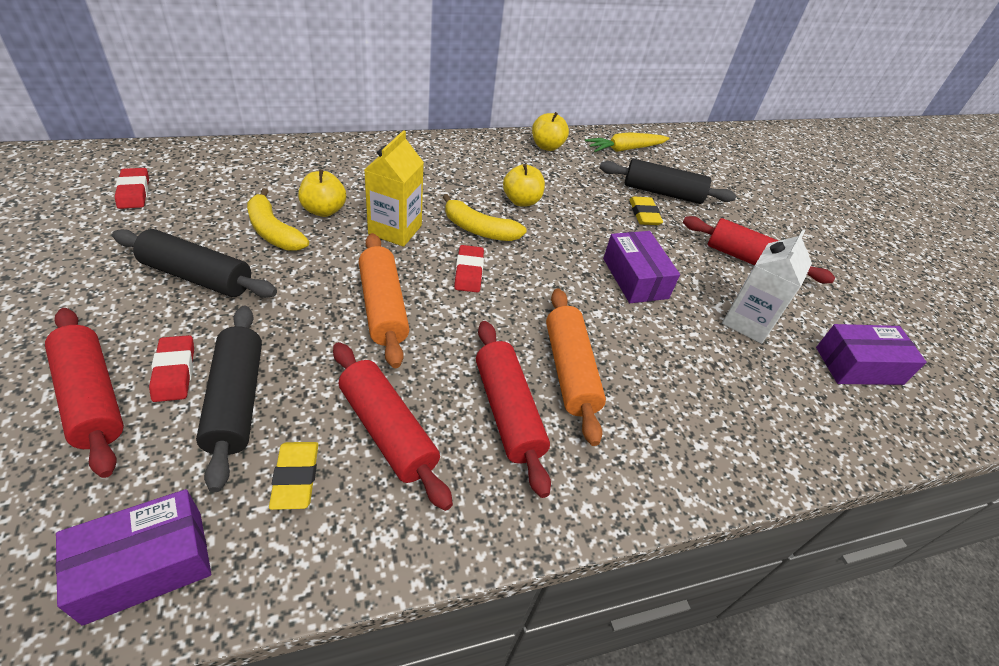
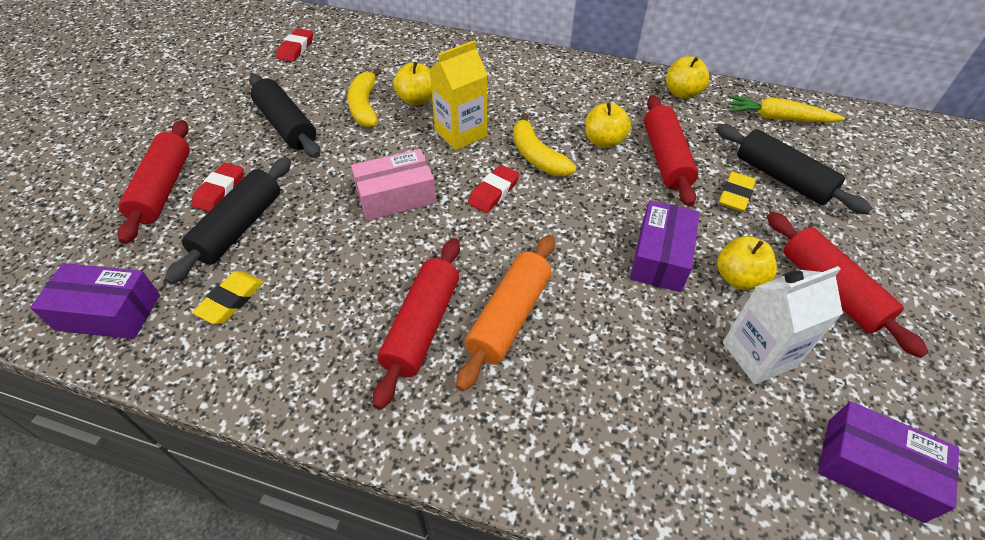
camera: 40 degrees right, 5 degrees up
(383, 307) = (396, 196): orange rolling pin -> pink box
(387, 431) = (317, 296): red rolling pin -> red rolling pin (665, 158)
(694, 274) = (738, 278): none -> yellow apple

